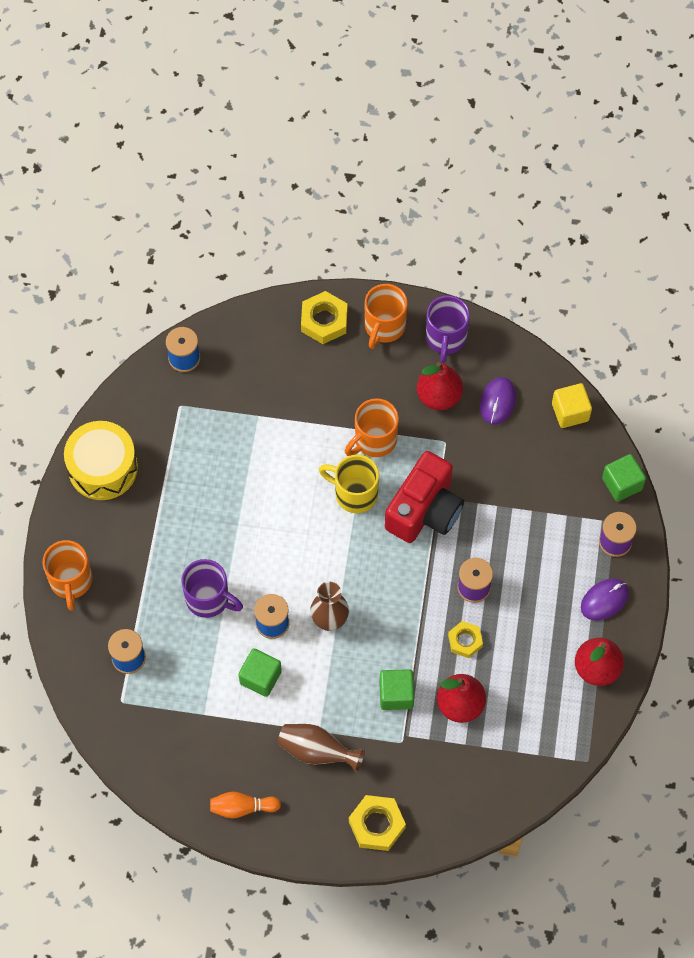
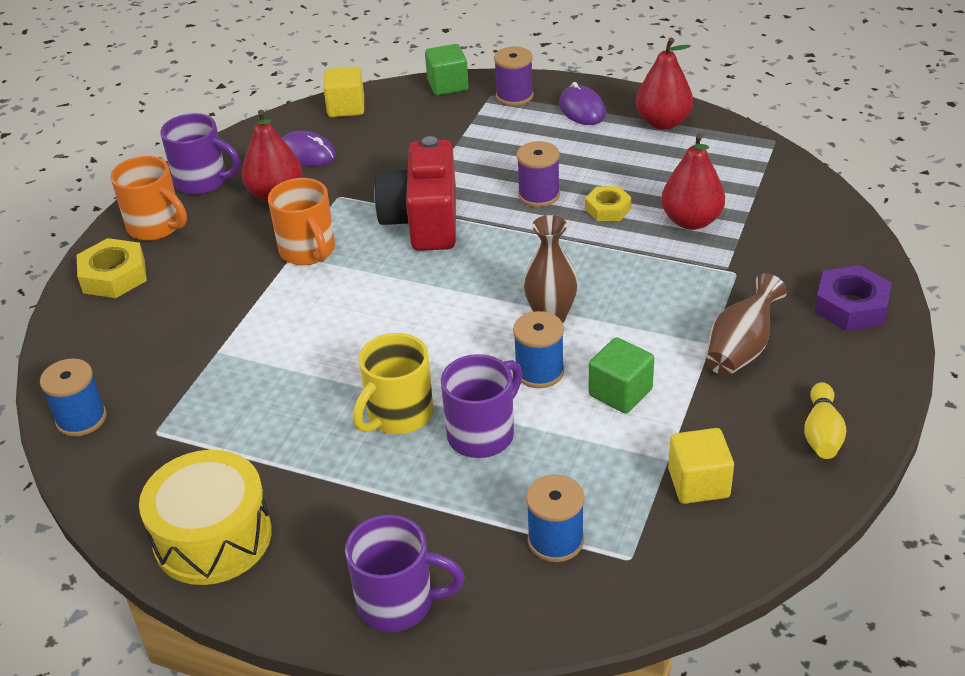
camera: 75 degrees left, 25 degrees down
(71, 582) = (398, 603): orange mug -> purple mug
(187, 734) = (698, 483): none -> yellow cube
(242, 807) = (822, 433): orange bowling pin -> yellow bowling pin
(354, 493) = (375, 276): yellow mug -> yellow mug (398, 415)
(377, 825) = (851, 306): yellow nut -> purple nut
(396, 694) = (669, 270): green cube -> none
(425, 510) = (423, 221): red camera -> red camera turned 135 degrees counterclockwise

